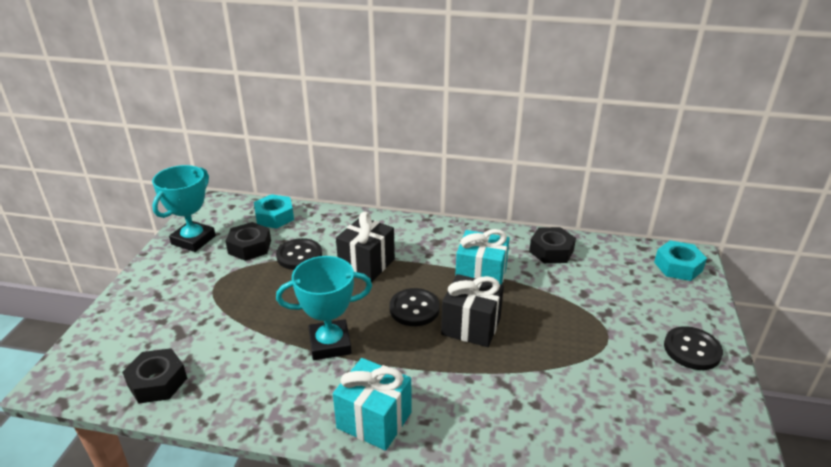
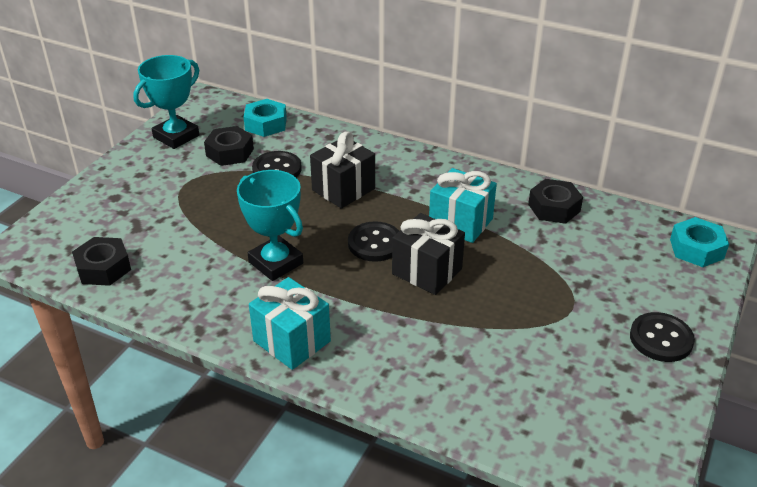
camera: 15 degrees right, 5 degrees up
(330, 344) = (276, 263): turquoise trophy -> turquoise trophy turned 45 degrees clockwise

